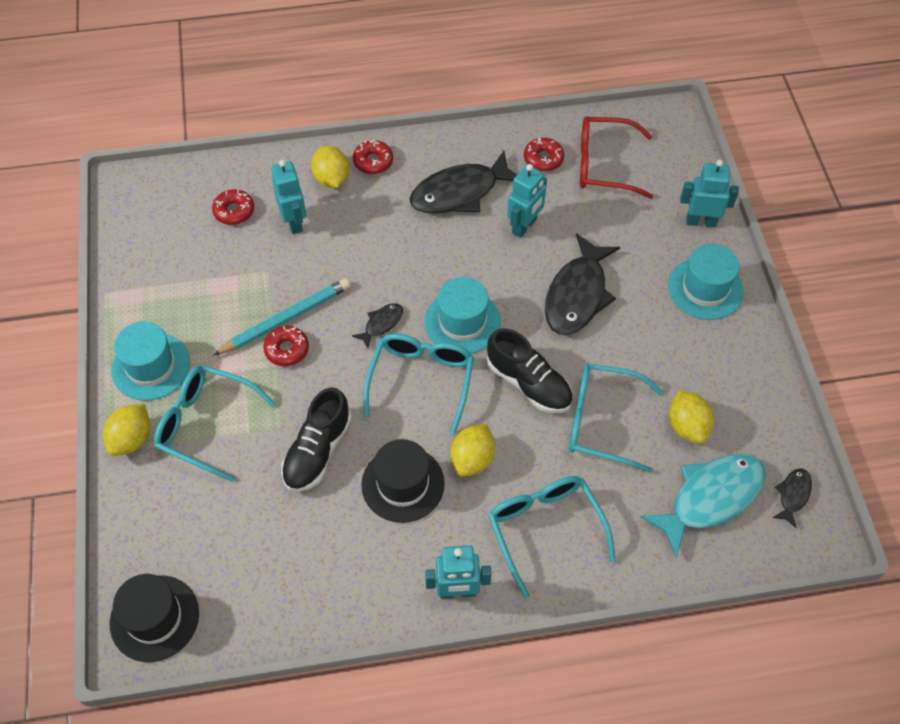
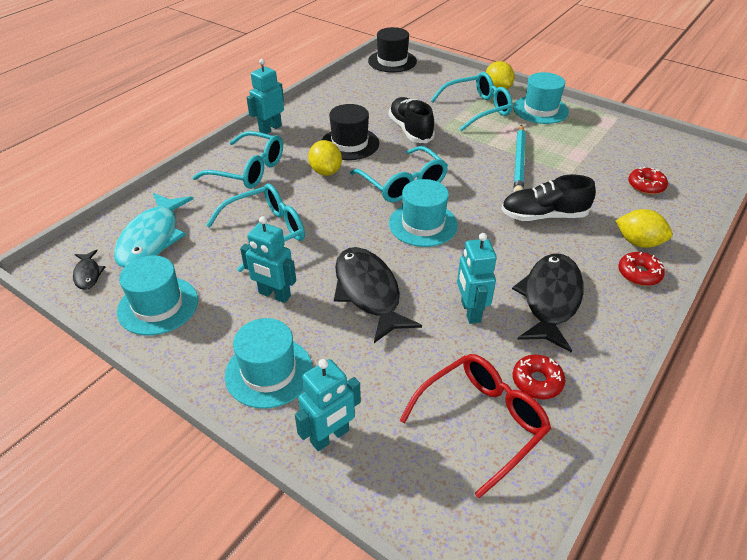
camera: 135 degrees right, 15 degrees down
(287, 349) = (494, 152): red donut -> none
(294, 222) = (607, 204): turquoise robot -> turquoise robot (274, 295)
(381, 324) = (467, 192): black fish -> none
(528, 383) = (337, 221): black shoe -> black shoe (543, 216)
(687, 426) = (201, 265): yellow lemon -> none
(750, 409) = (158, 305): none -> turquoise hat

